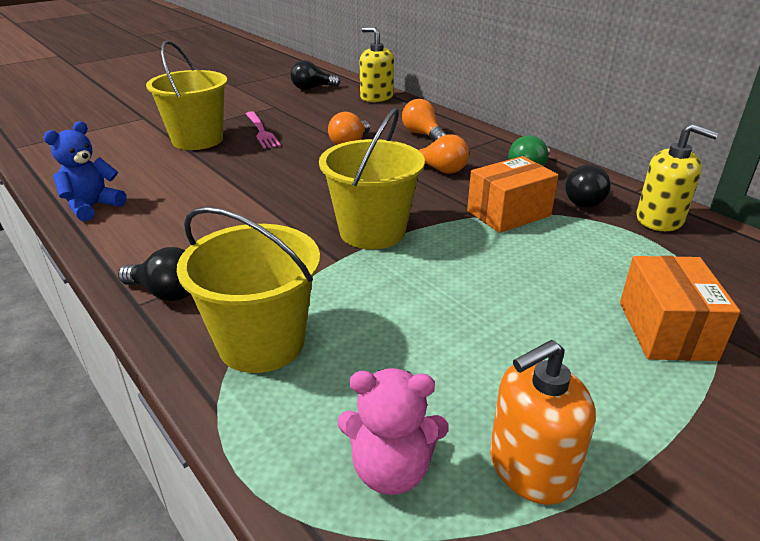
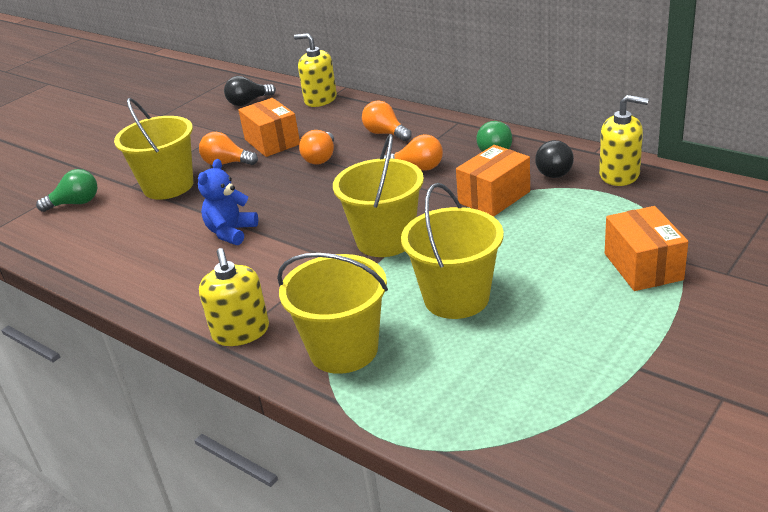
camera: 10 degrees left, 0 degrees up
(92, 207) = (116, 275): blue teddy bear -> blue teddy bear (231, 232)
(109, 138) = (75, 203): none -> green light bulb
(166, 293) = (241, 332): black light bulb -> yellow soap dispenser
(261, 131) = (226, 163): pink fork -> orange light bulb
(313, 122) = (272, 142): none -> orange box
(391, 469) = (482, 406): pink teddy bear -> none
(421, 313) = (456, 298): none -> yellow bucket
(531, 467) = (574, 381): orange soap dispenser -> none

